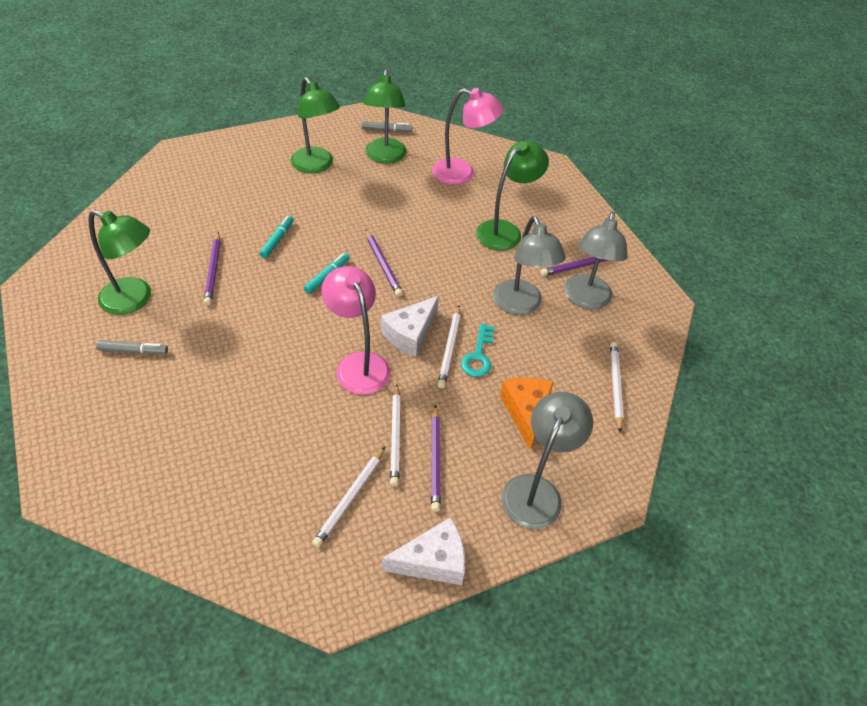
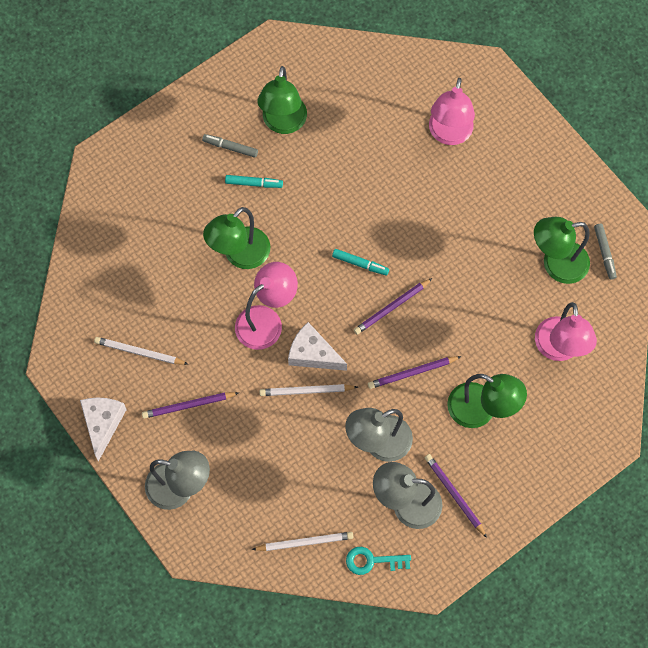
camera: 80 degrees right, 20 degrees up
(133, 351) = (230, 147): grey marker -> grey marker turned 120 degrees clockwise
(213, 270) = (336, 168): purple pencil -> purple pencil (412, 373)
(226, 188) = (449, 134): none -> pink lamp
(277, 240) = (393, 206): turquoise marker -> turquoise marker (254, 183)
(316, 166) = (515, 203): green lamp -> green lamp (240, 255)
(395, 436) = (202, 370): white pencil -> none
(433, 561) = (103, 423): white cheese -> white cheese turned 150 degrees counterclockwise
(478, 356) = (305, 417): turquoise key -> turquoise key (372, 561)
(526, 412) = (254, 468): orange cheese -> none

